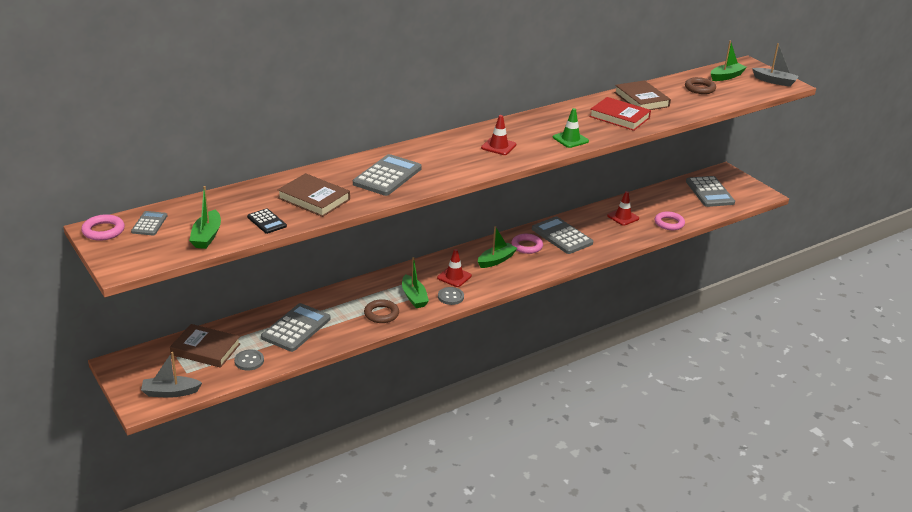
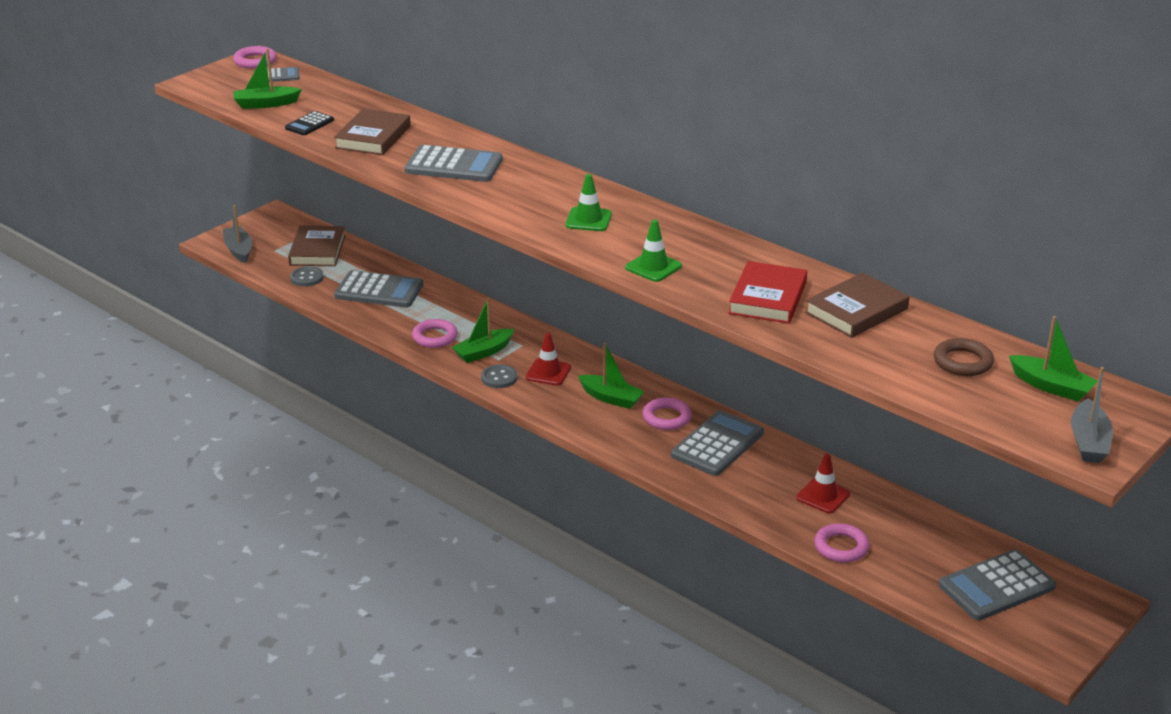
camera: 75 degrees right, 0 degrees up
(381, 314) = (435, 337): brown ring -> pink ring
(498, 146) = (588, 220): red traffic cone -> green traffic cone

